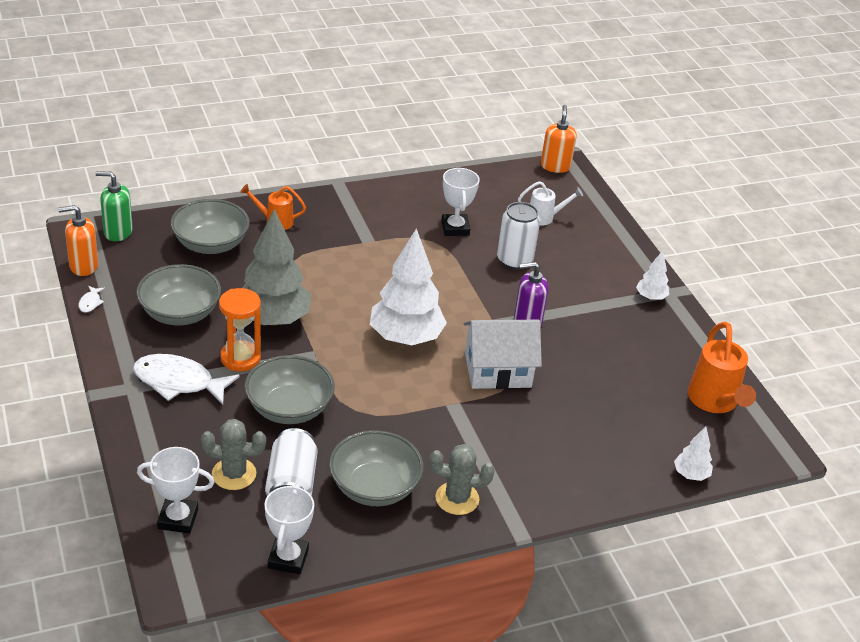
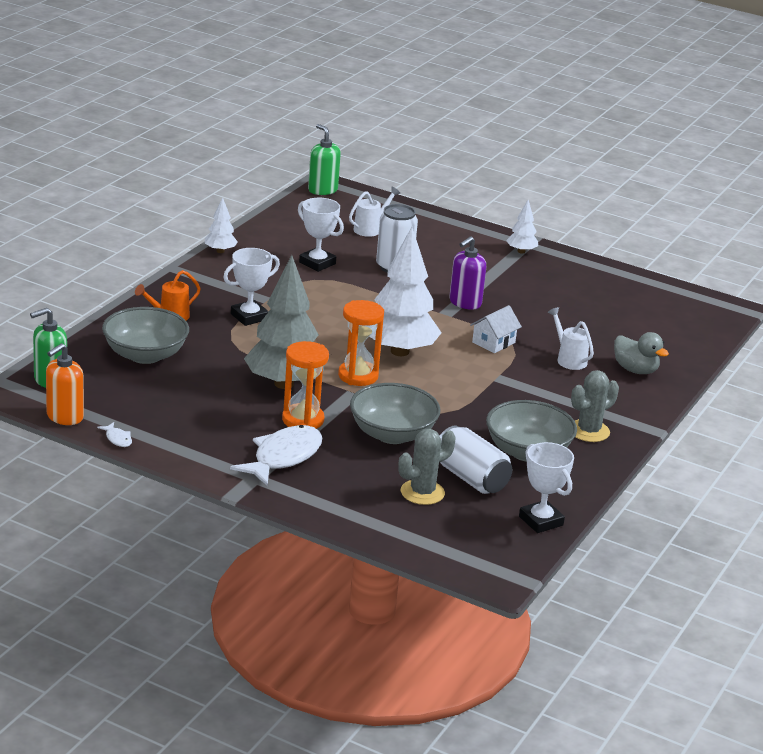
camera: 40 degrees left, 10 degrees down
(178, 382) = (283, 457): white fish -> white fish turned 150 degrees clockwise
(178, 519) = (430, 538): white trophy -> white trophy (249, 317)
(180, 313) = (204, 412): grey bowl -> none
(339, 342) = (358, 376): none -> orange hourglass
(497, 370) = (493, 342): white house -> white house, size x0.56
(542, 420) = (569, 359): none -> white watering can
(555, 166) = (322, 190): orange soap dispenser -> green soap dispenser
(590, 463) = (635, 370): none -> grey duck
(690, 474) = (701, 347): white tree -> white tree (220, 251)
(714, 401) = (653, 298): orange watering can -> none

